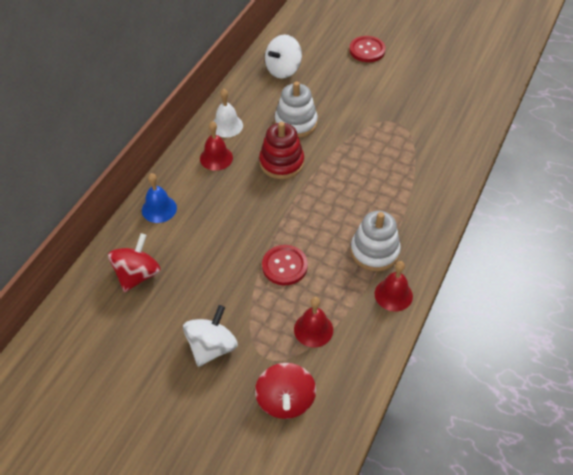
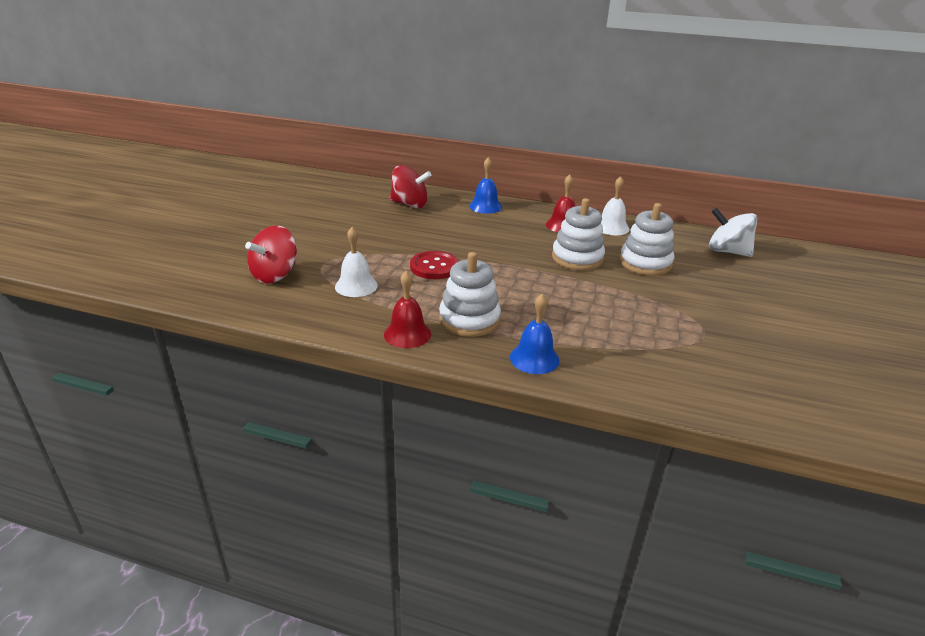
camera: 80 degrees right, 20 degrees down
(212, 347) = (336, 239): white spinning top -> none
(281, 163) = (577, 258): red stacking toy -> white stacking toy
(285, 400) = (275, 275): red spinning top -> red spinning top turned 45 degrees counterclockwise
(313, 329) = (356, 286): red bell -> white bell
(367, 50) = (828, 306): red button -> none
(426, 220) = (534, 358): none -> blue bell

